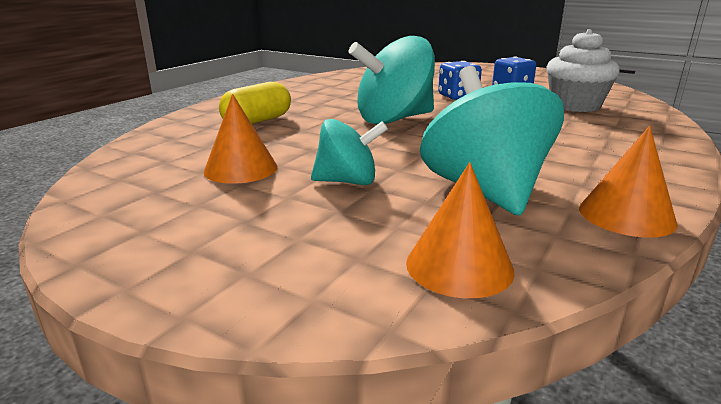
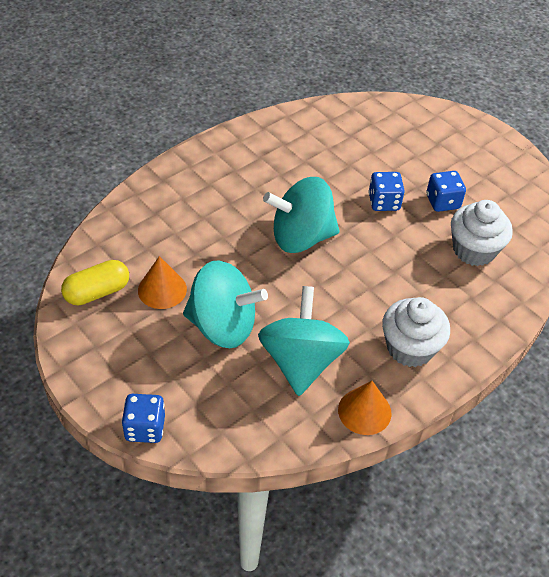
camera: 15 degrees right, 25 degrees up
(257, 121) = (194, 212): yellow capsule -> yellow capsule (97, 292)
(277, 309) = (145, 428): none -> blue dice
(347, 181) = (222, 326): turquoise spinning top -> turquoise spinning top, size x1.74
(459, 266) = (241, 425): orange cone -> none
(604, 161) = (410, 348): none -> white cupcake

